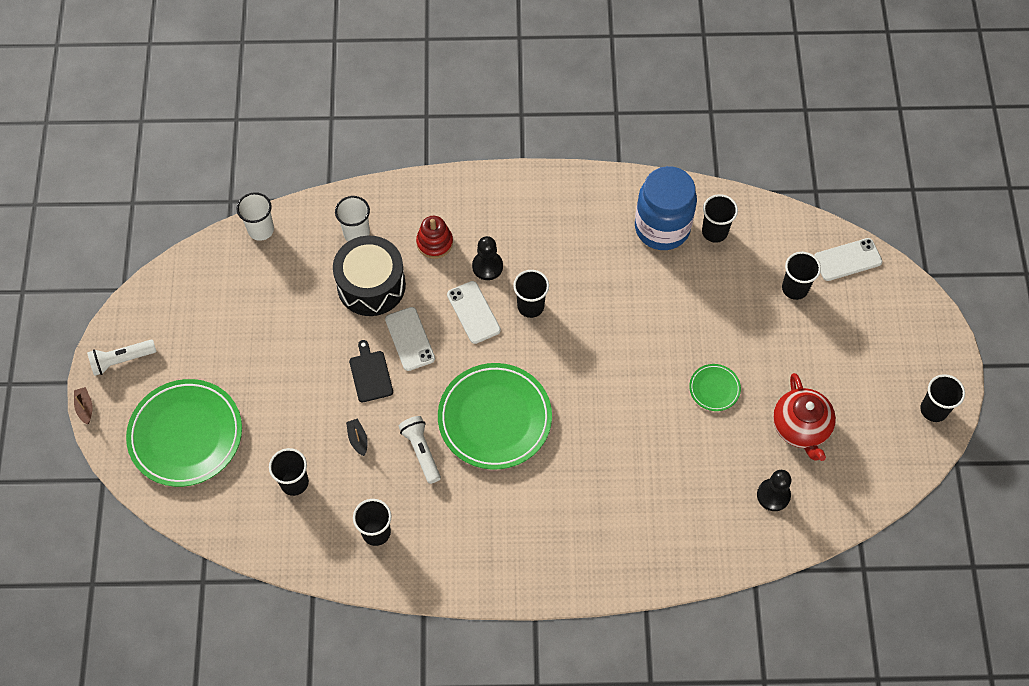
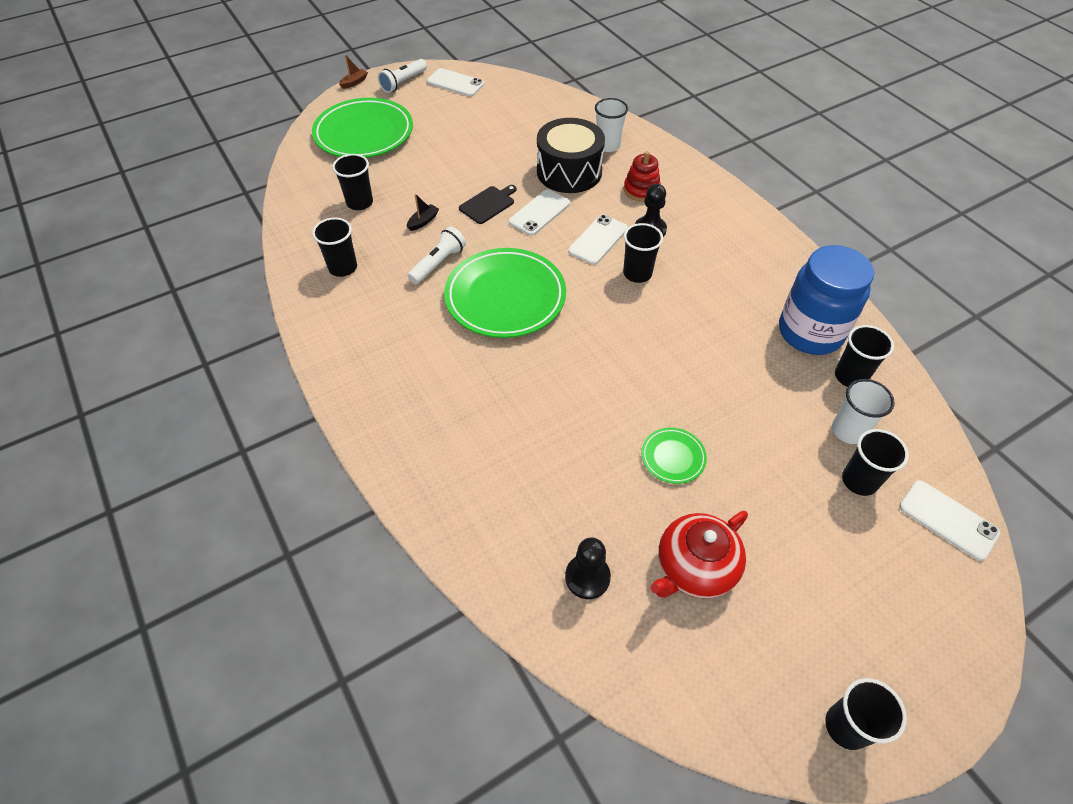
camera: 60 degrees right, 10 degrees down
(121, 360) = (403, 82): white flashlight -> white flashlight turned 90 degrees counterclockwise
(159, 312) = (455, 83): none -> white phone
(261, 230) = (564, 100): white cup -> white cup (848, 430)

